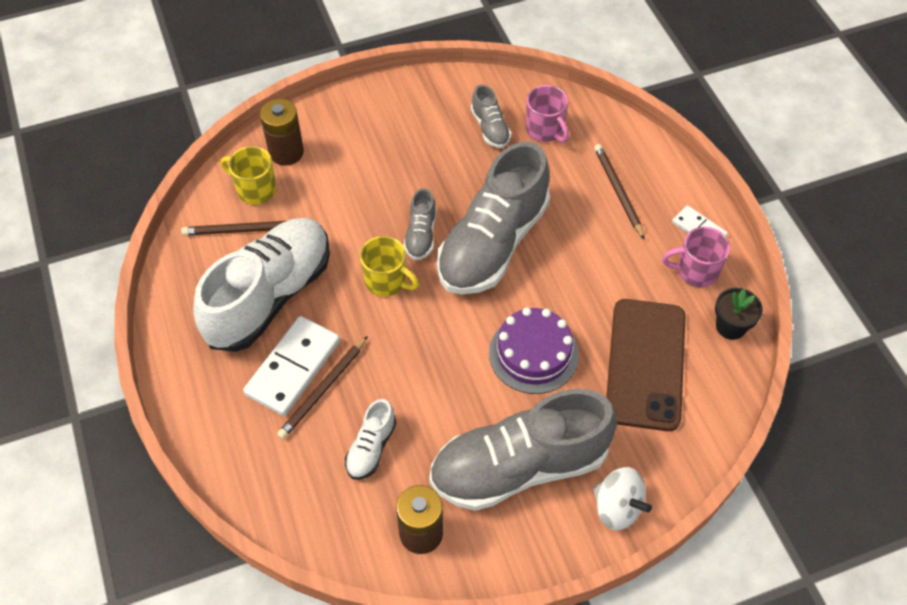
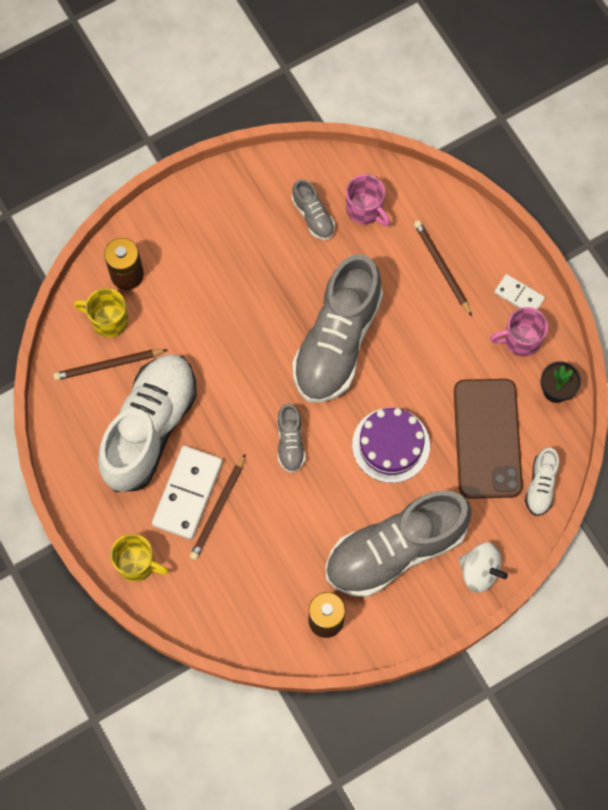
camera: 10 degrees left, 15 degrees up
(371, 448) = (270, 554): white shoe -> white shoe (541, 485)
(386, 281) = (250, 395): yellow mug -> yellow mug (137, 563)
(421, 235) = (271, 343): grey shoe -> grey shoe (290, 442)

